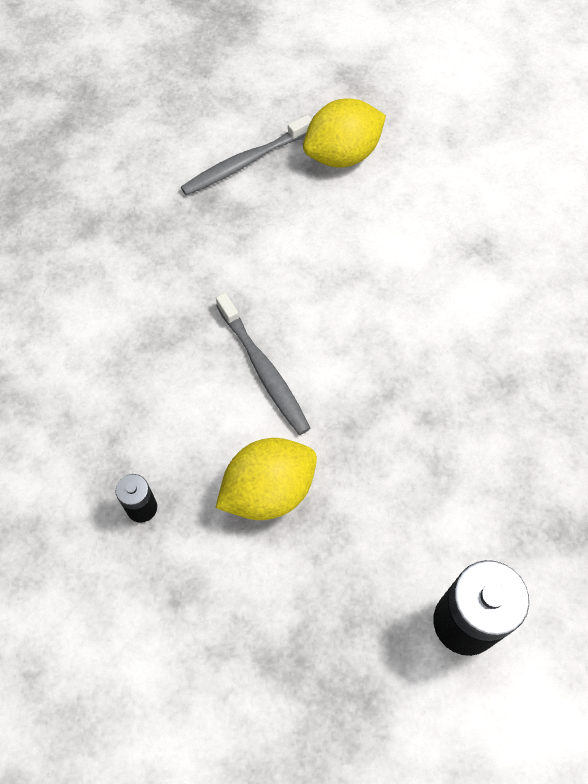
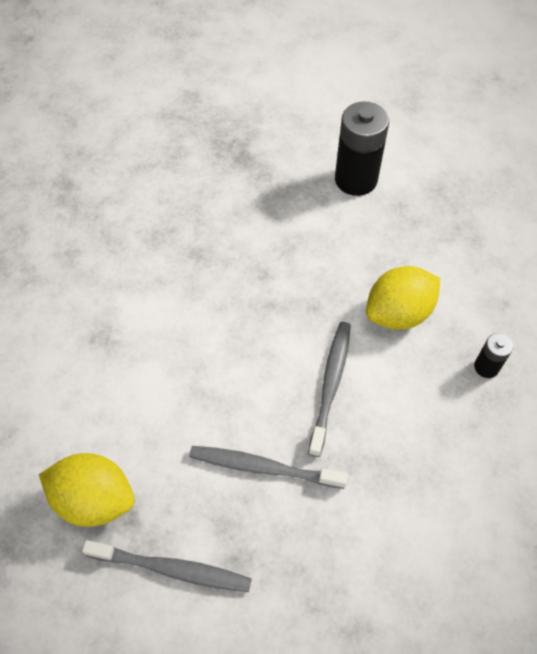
camera: 135 degrees left, 5 degrees down
(252, 266) = (263, 467): none -> grey toothbrush
(268, 491) = (398, 313): yellow lemon -> yellow lemon turned 45 degrees counterclockwise

